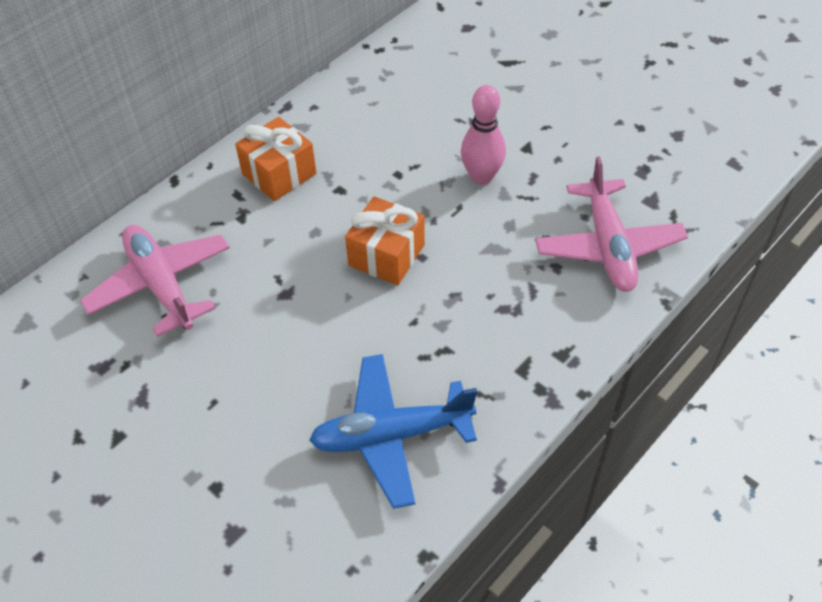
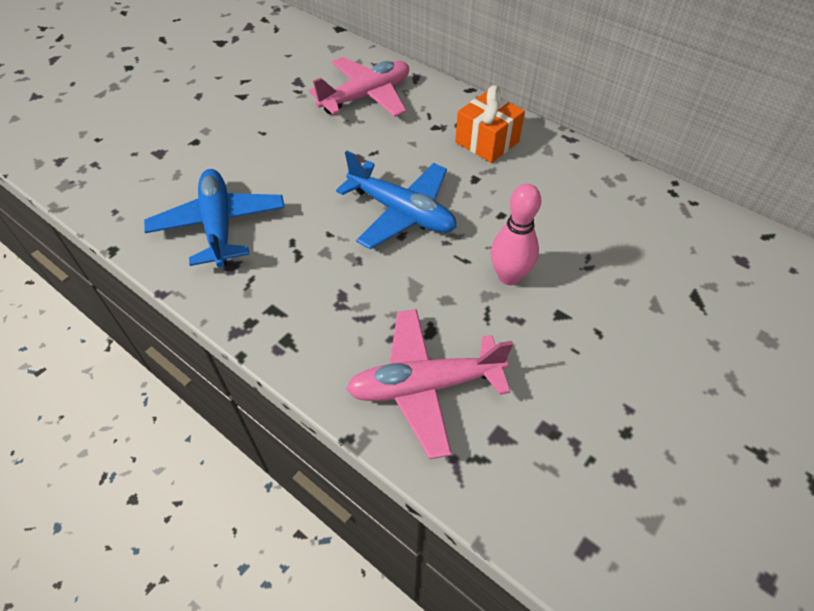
camera: 85 degrees right, 0 degrees up
(386, 255) = (401, 212): orange gift -> blue plane

